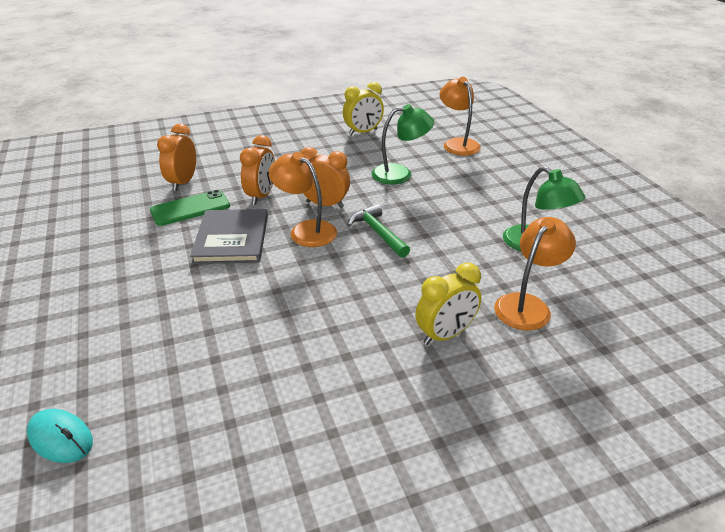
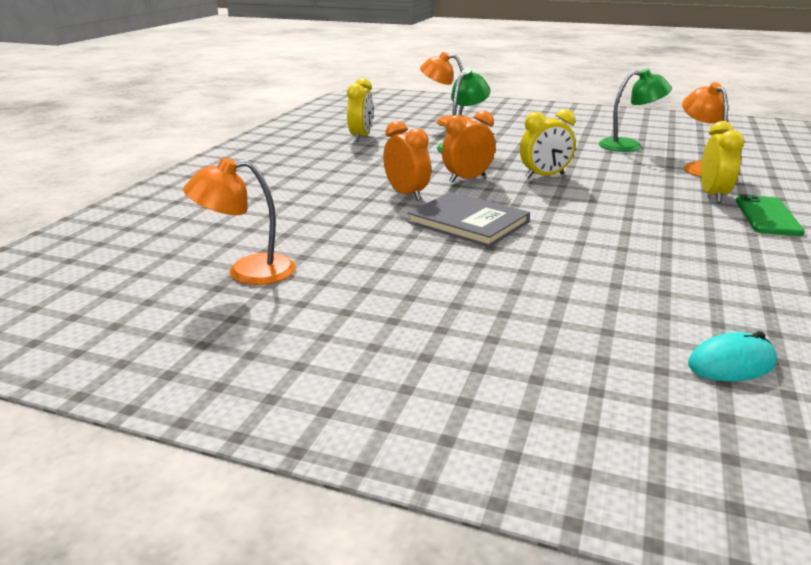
camera: 50 degrees left, 10 degrees down
(183, 183) = (309, 216): orange clock -> none
(190, 208) = (374, 225): green phone -> green phone (767, 216)
(306, 230) = (500, 195): orange lamp -> orange lamp (247, 272)
(378, 233) = (544, 176): green hammer -> yellow clock

